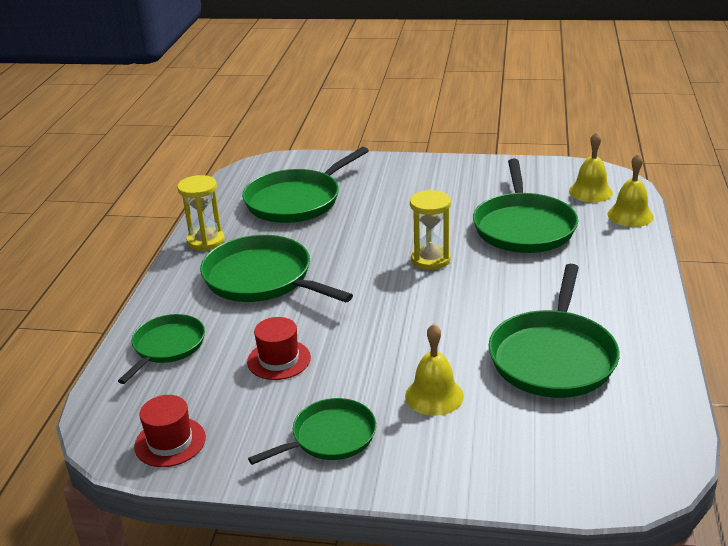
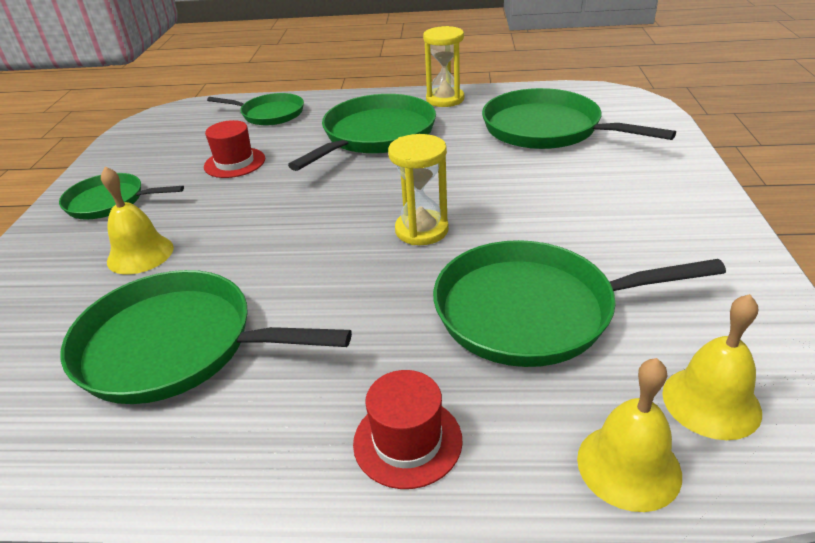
camera: 85 degrees right, 5 degrees up
(170, 442) = (144, 136): red hat -> red hat (407, 441)
(330, 437) = (109, 202): green pan -> green pan turned 135 degrees clockwise

